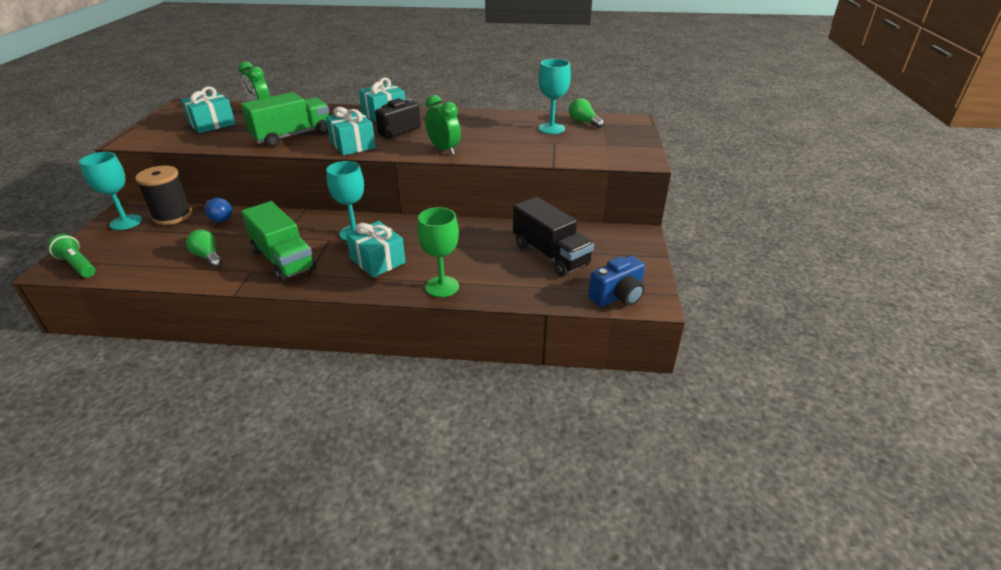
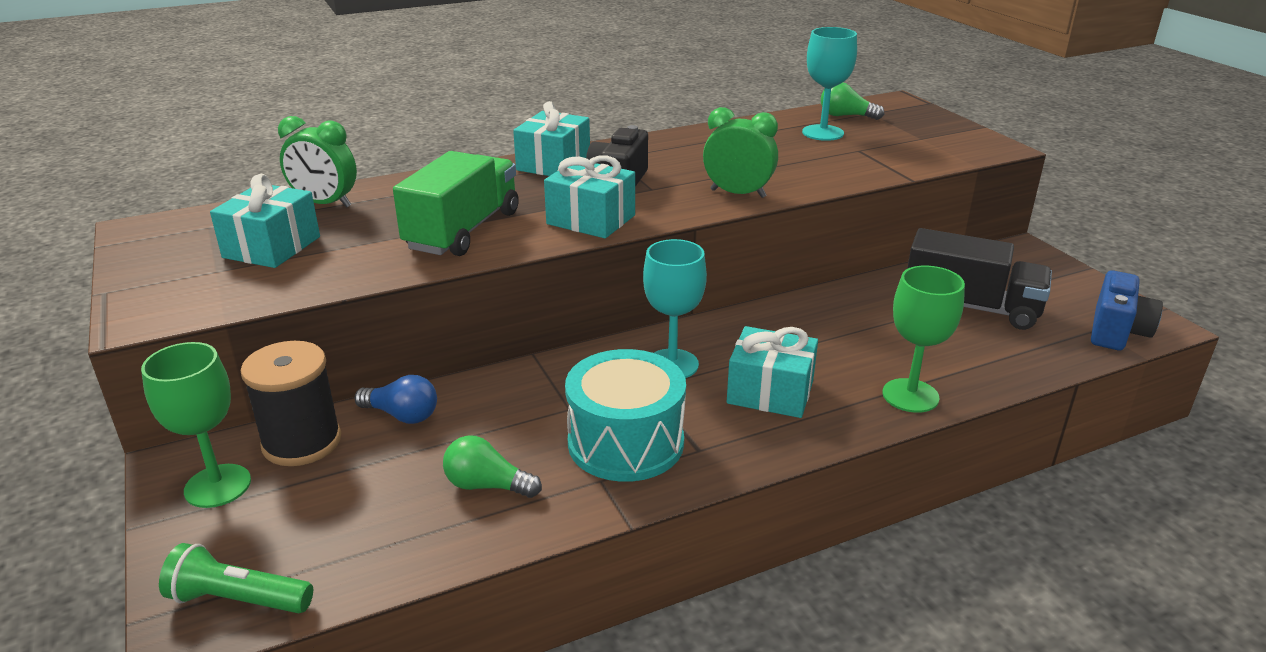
camera: 30 degrees left, 5 degrees down
(126, 222) = (218, 486): turquoise goblet -> green goblet
(283, 260) = (625, 442): green truck -> turquoise drum

